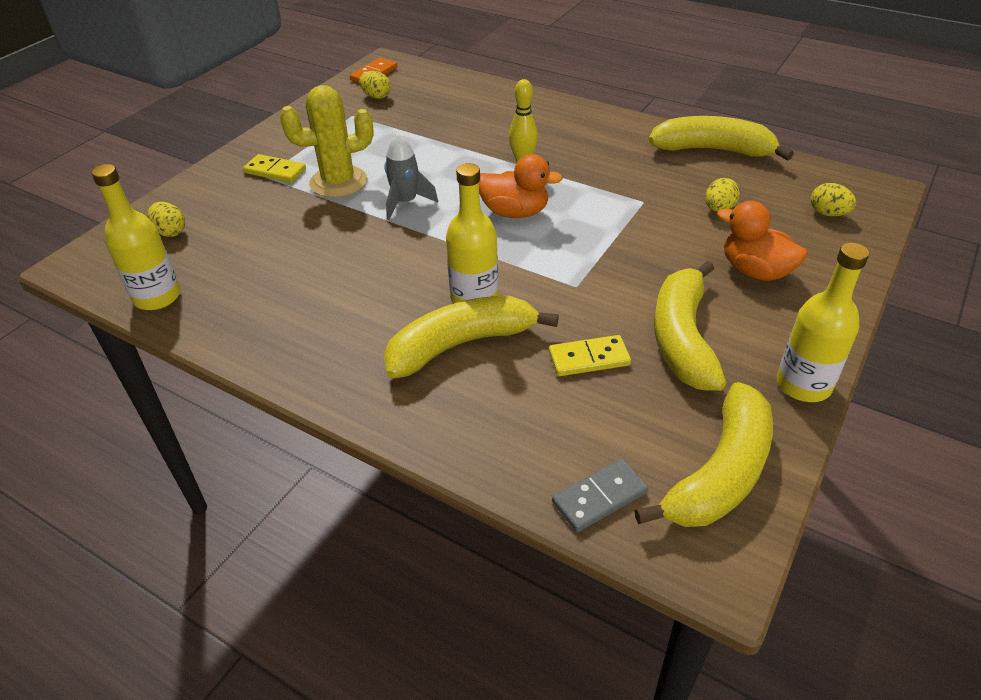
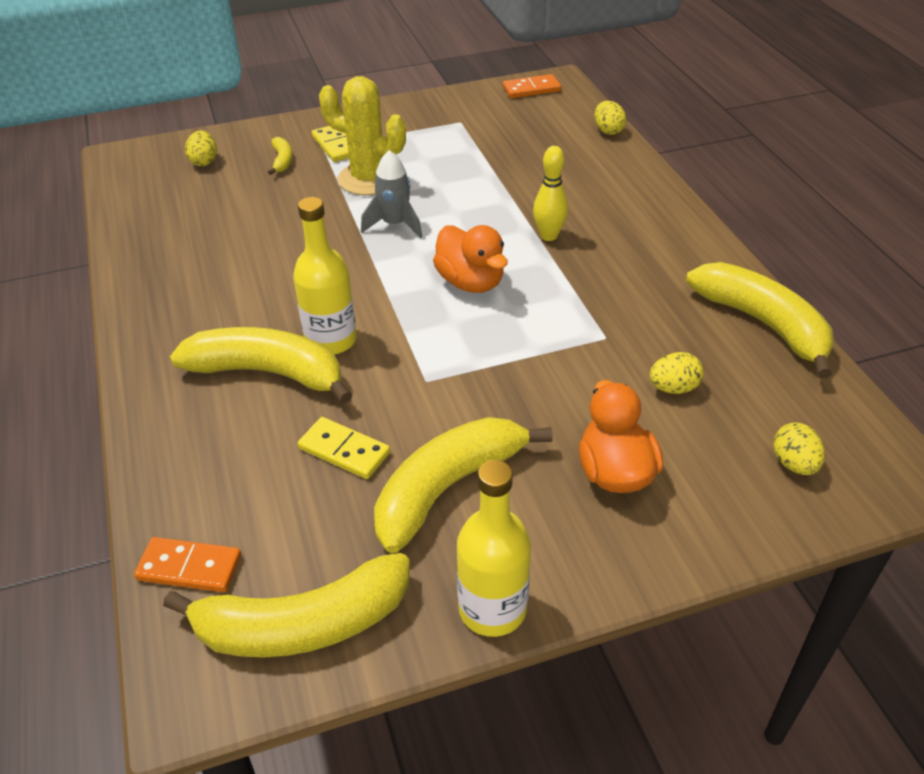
camera: 40 degrees right, 0 degrees up
(157, 297) = (133, 209): yellow bottle -> none
(244, 200) = (282, 161): none -> yellow banana
(376, 96) = (504, 112): yellow egg -> yellow egg (608, 131)
(599, 497) = (189, 568): grey domino -> orange domino

